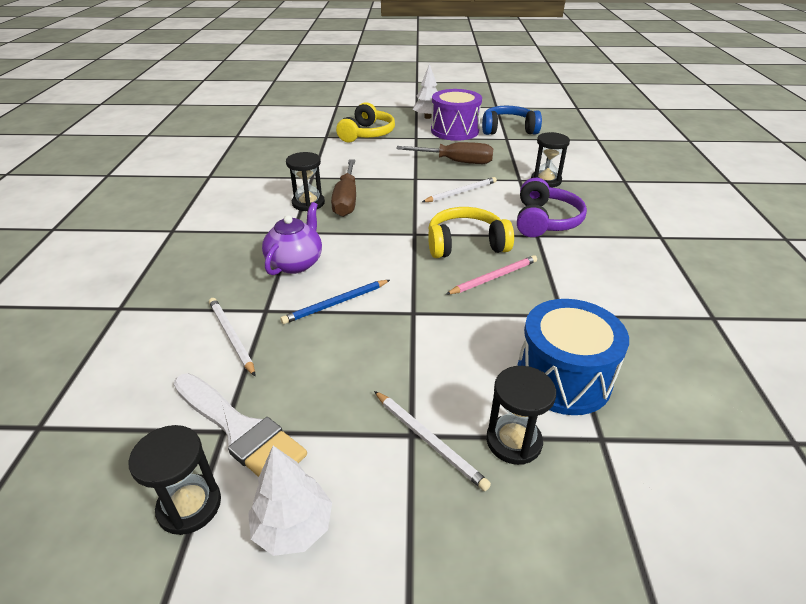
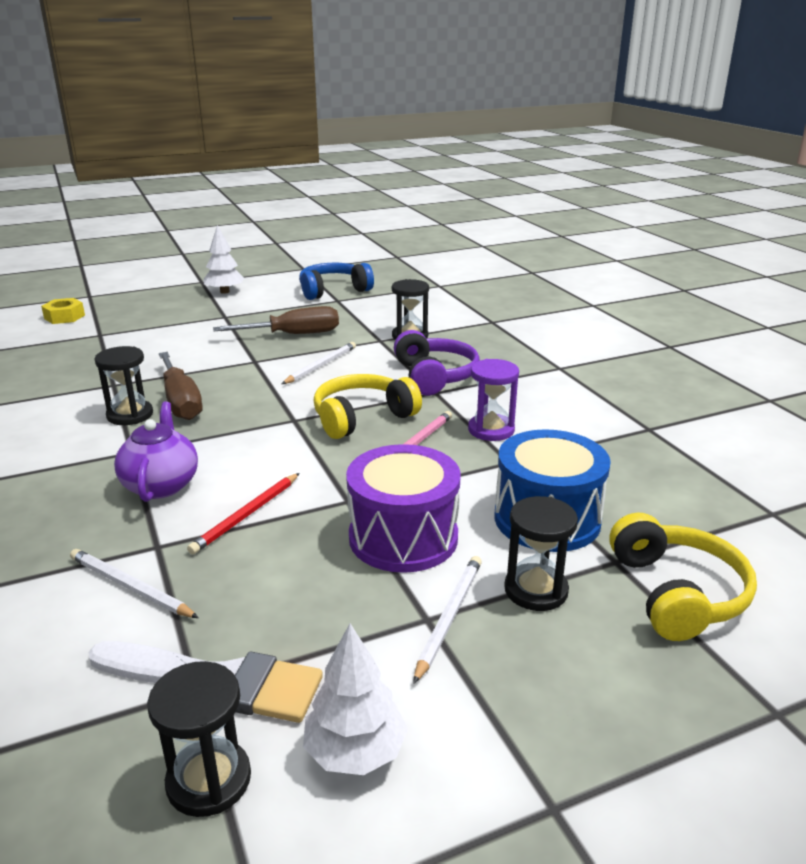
camera: 25 degrees left, 10 degrees down
(312, 119) = (64, 317): none -> yellow nut
(336, 303) = (247, 515): blue pencil -> red pencil
(367, 134) = (156, 322): yellow headphones -> yellow headphones (676, 593)
(428, 440) = (449, 617): white pencil -> white pencil turned 90 degrees counterclockwise
(454, 131) = (269, 301): purple drum -> purple drum (403, 537)
(563, 281) = (491, 430): none -> purple hourglass

